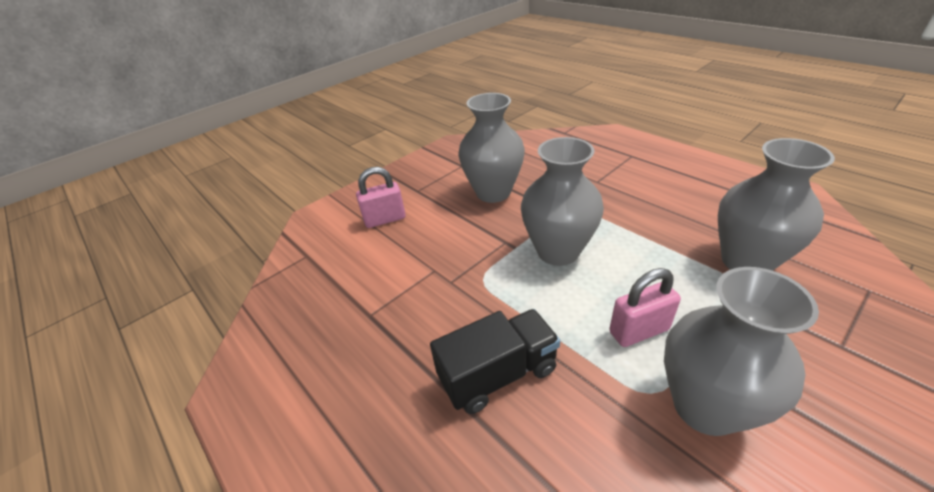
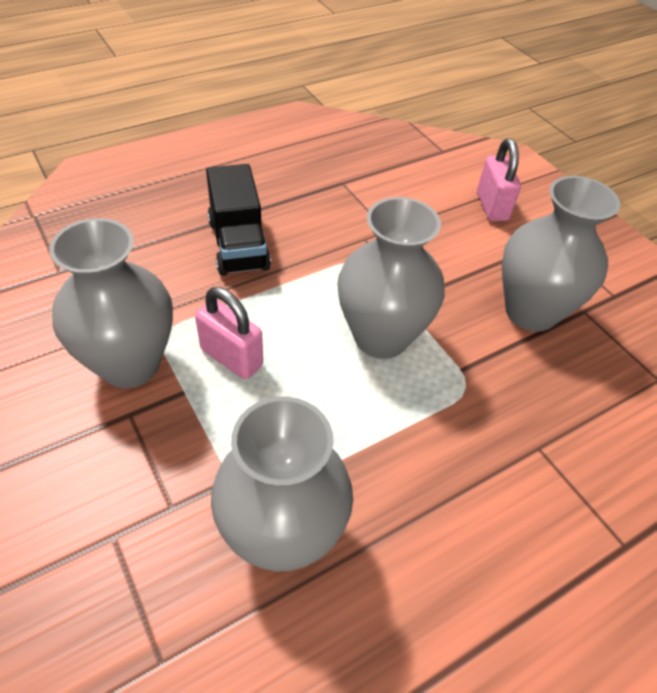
camera: 95 degrees right, 10 degrees up
(639, 331) = (231, 357): pink padlock -> pink padlock turned 45 degrees counterclockwise

